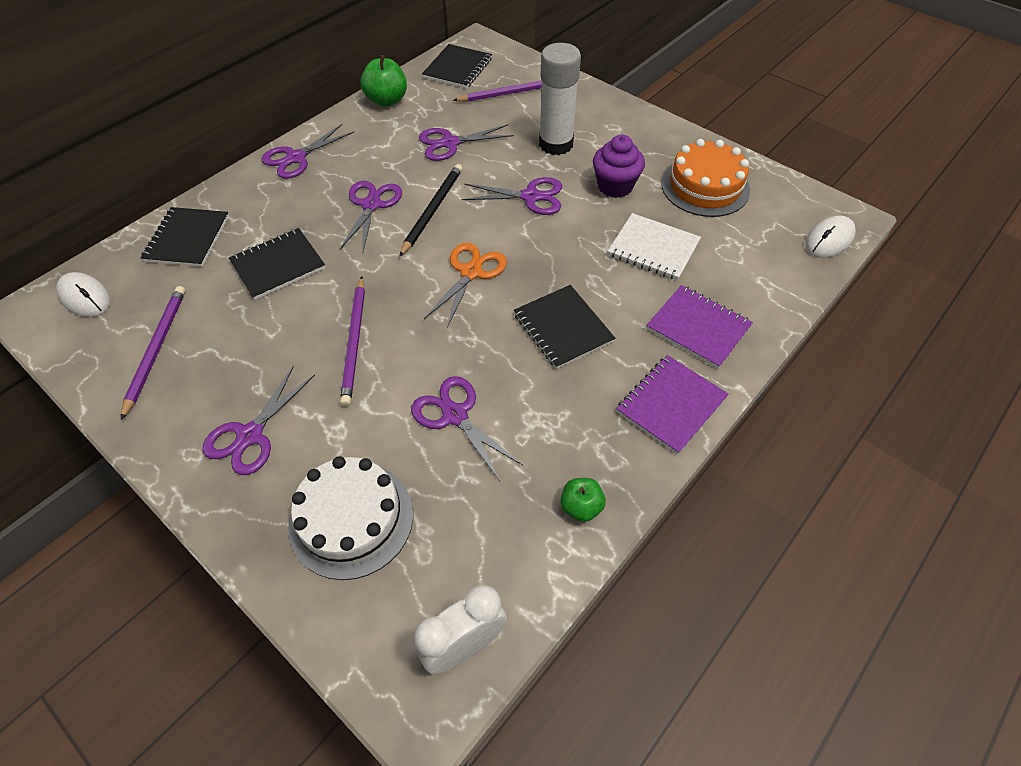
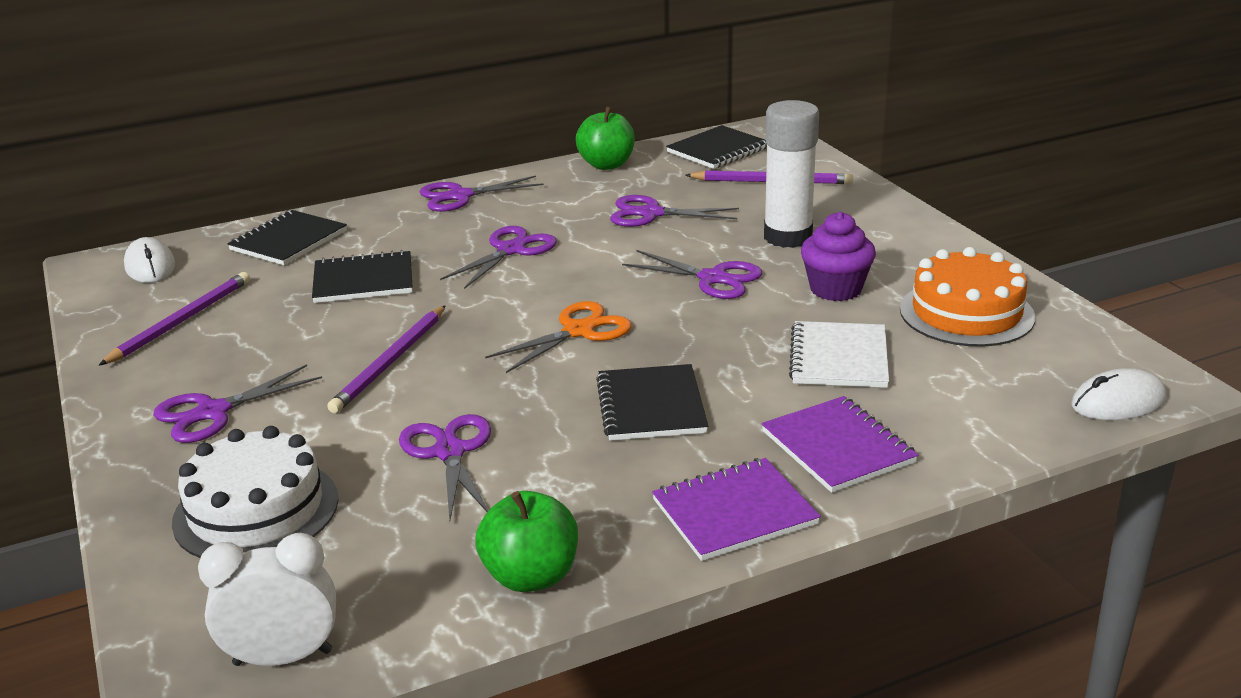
camera: 25 degrees right, 25 degrees down
(432, 210) = (579, 268): black pencil -> none
(581, 507) = (531, 576): green apple -> green apple, size x1.61
(653, 248) = (839, 358): white notebook -> white notebook turned 45 degrees clockwise

